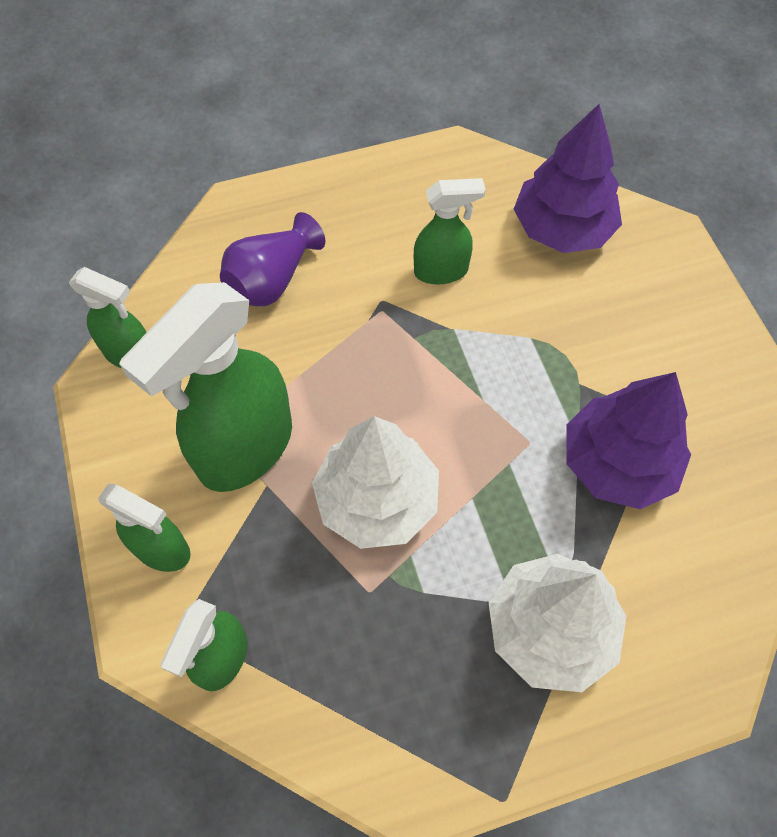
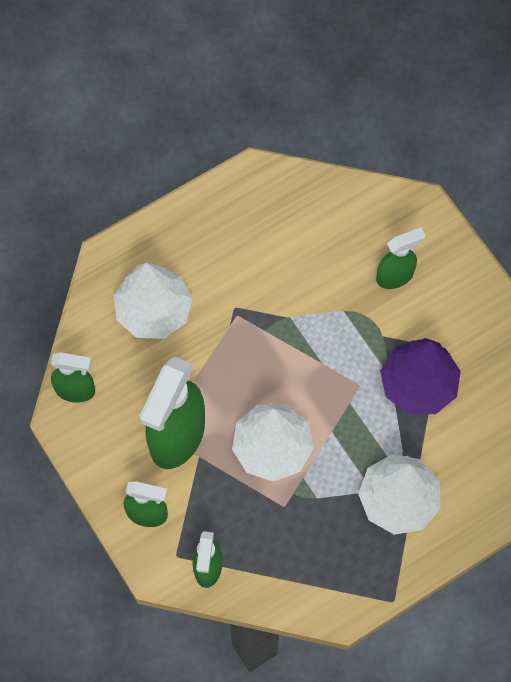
camera: 15 degrees left, 5 degrees up
(272, 280) = (154, 311): purple vase -> white tree
(441, 271) = (270, 275): green spray bottle -> green spray bottle (395, 276)
(562, 229) = (346, 220): purple tree -> none

